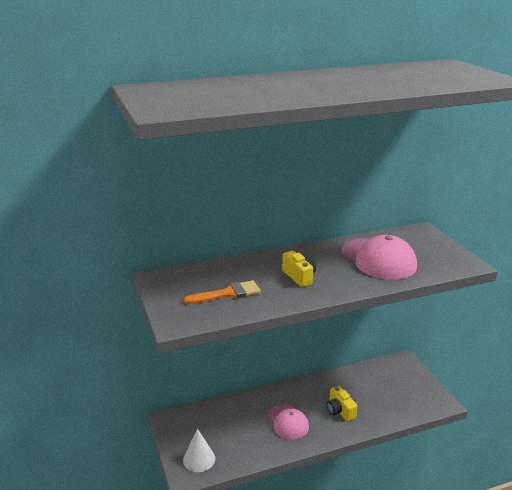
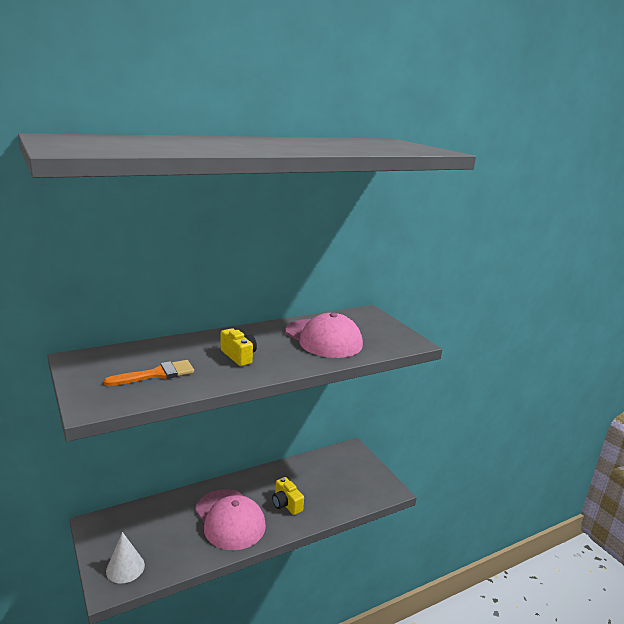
camera: 10 degrees left, 5 degrees down
(288, 422) = (230, 519): pink cap -> pink cap, size x1.57

